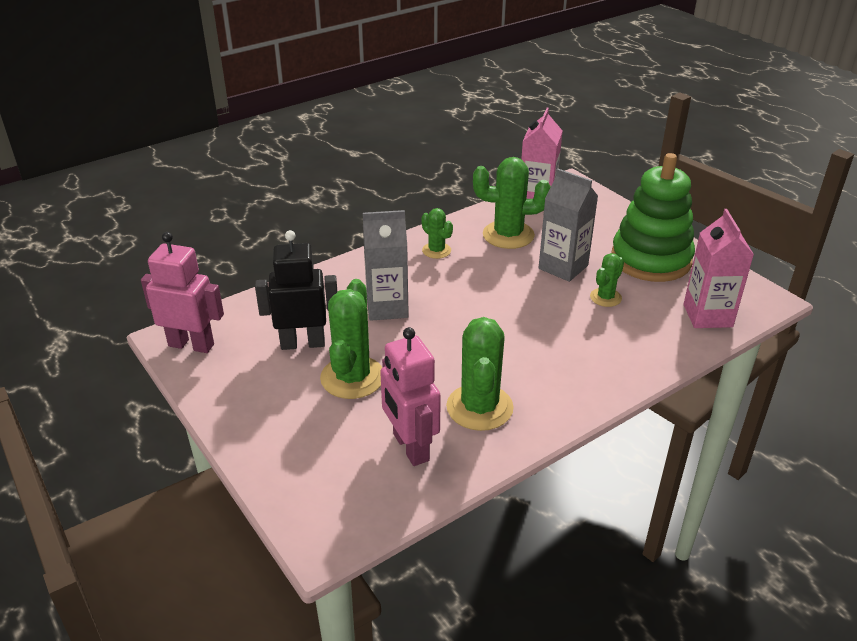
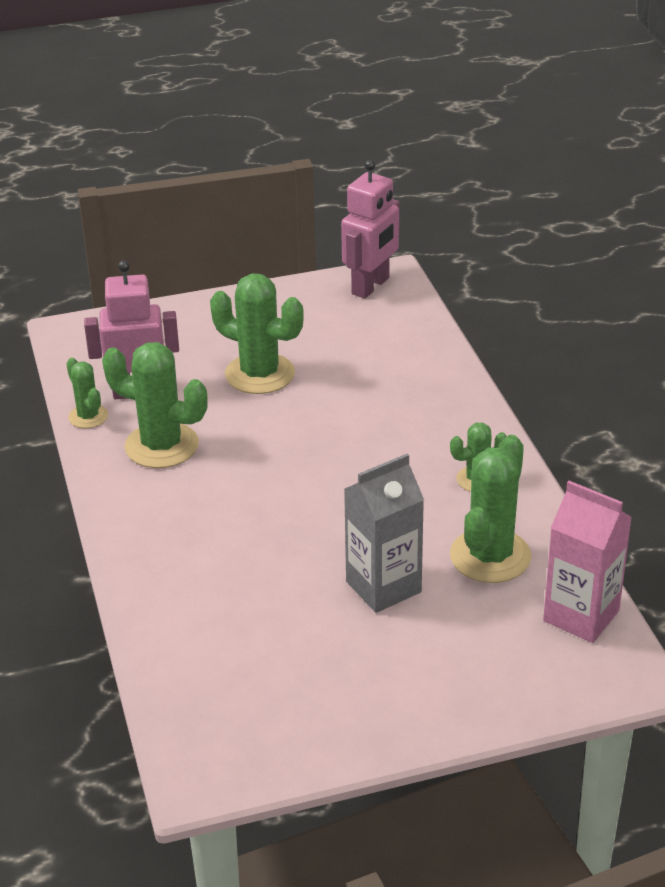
camera: 110 degrees right, 0 degrees up
(303, 343) = (335, 351): black robot -> none
(387, 307) = (369, 416): grey carton -> none
(605, 297) = (293, 604): green cactus -> green cactus (88, 416)
(651, 259) = (360, 688): green stacking toy -> none
(707, 316) = (199, 692): pink carton -> none

